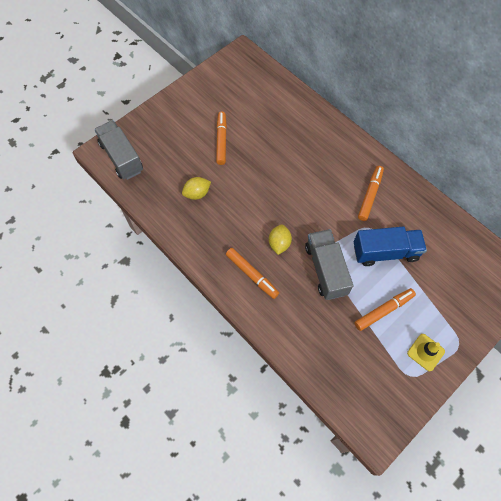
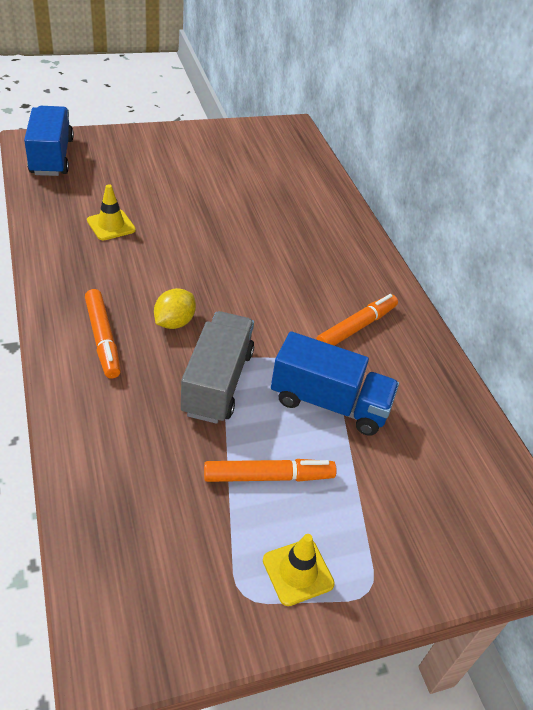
camera: 20 degrees right, 20 degrees down
(122, 157) = (52, 157): grey truck -> blue truck
(197, 193) = (111, 225): yellow lemon -> yellow traffic cone
(221, 140) = (192, 190): orange marker -> none

